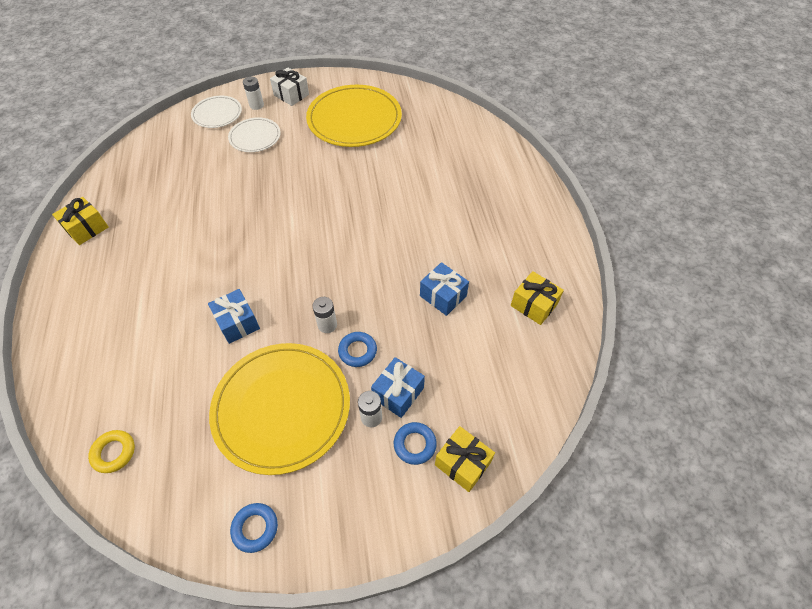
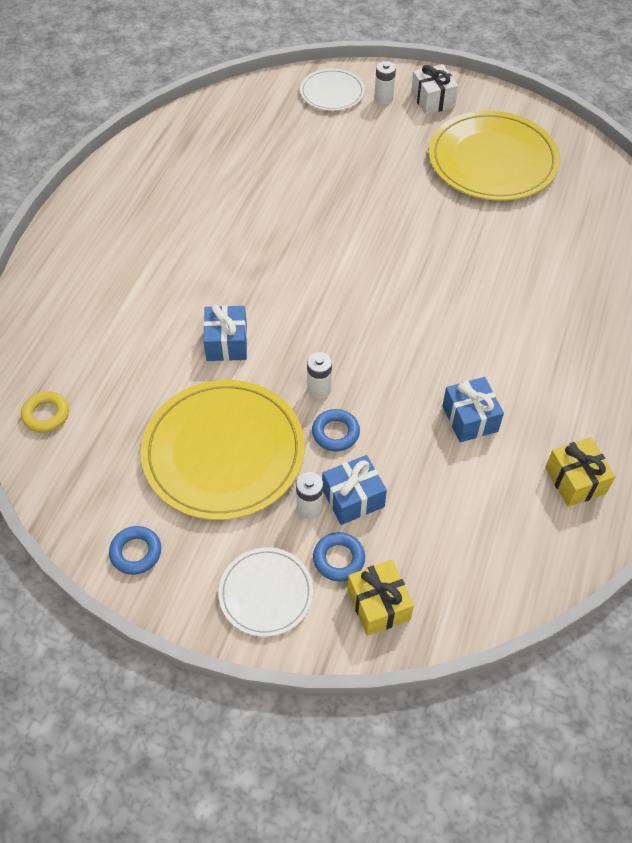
camera: 30 degrees right, 0 degrees up
(87, 228) = (129, 174): yellow gift -> none
(255, 137) = (360, 138): white plate -> white plate (266, 593)

